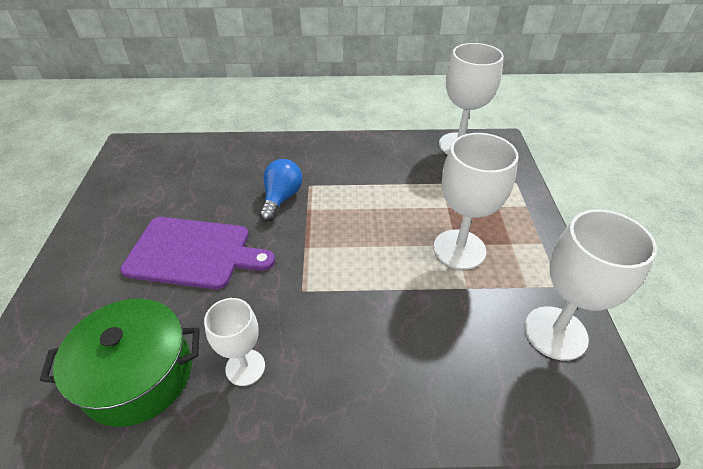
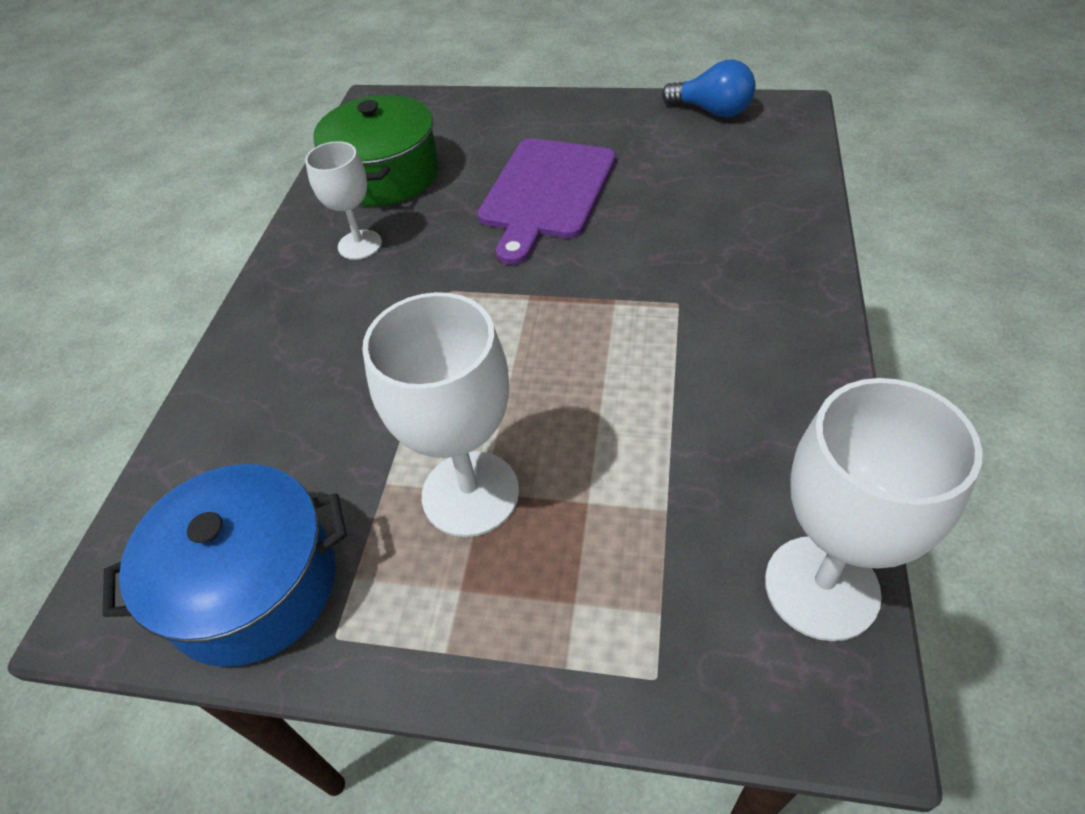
camera: 105 degrees right, 5 degrees up
(281, 198) = (646, 270): blue light bulb -> blue light bulb (712, 111)
(555, 333) = (253, 585): white goblet -> blue pot

